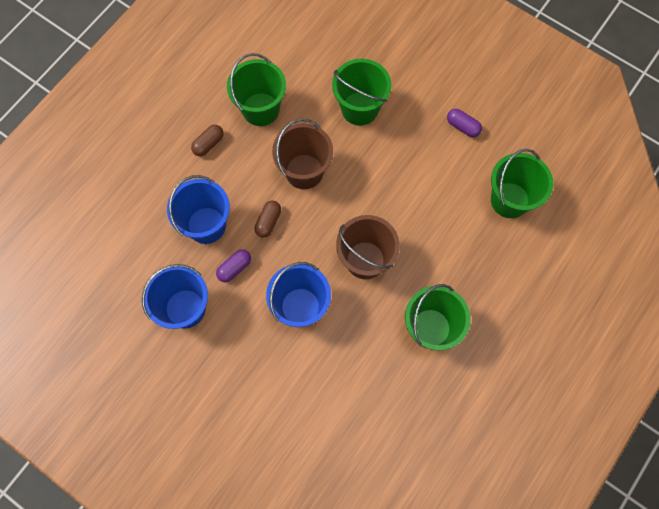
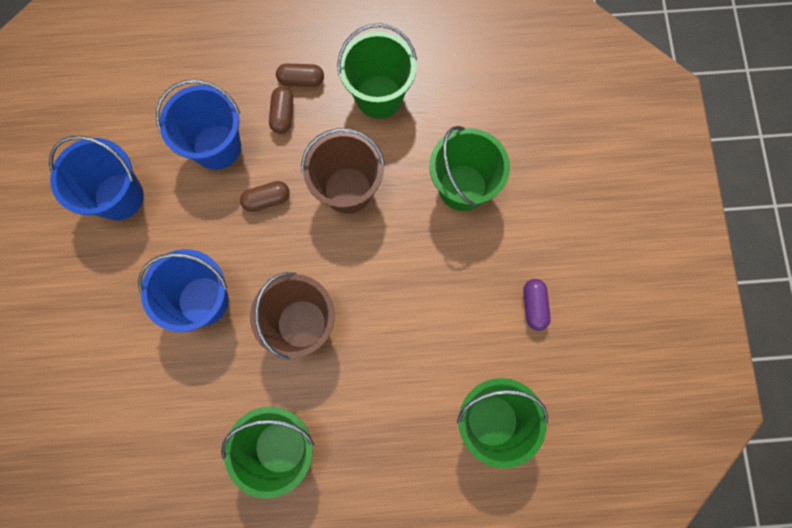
camera: 50 degrees right, 5 degrees up
(221, 171) = (283, 115): none -> brown capsule
(234, 268) = (194, 208): purple capsule -> none

